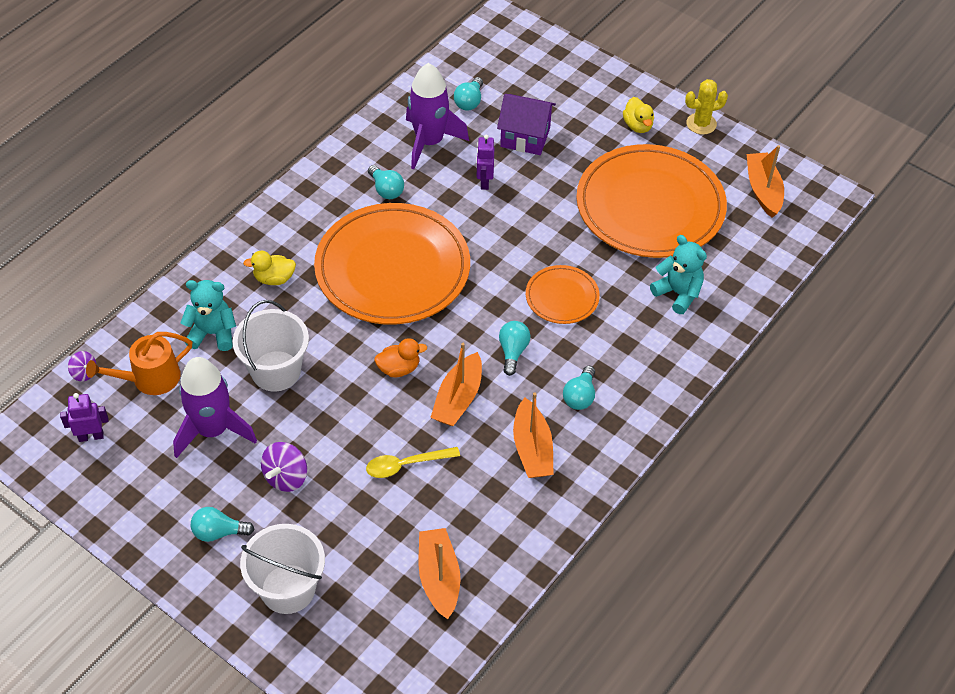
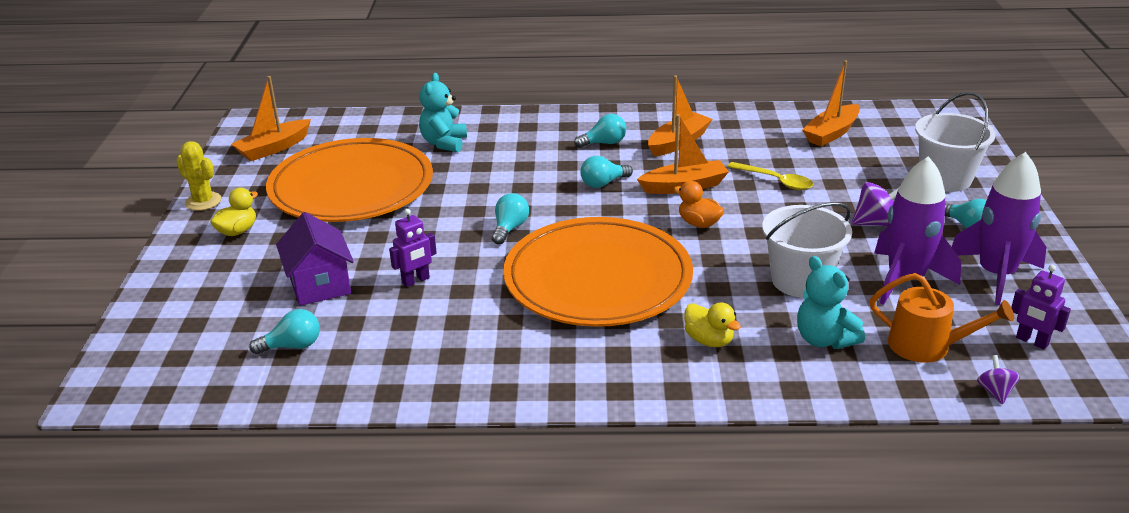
camera: 125 degrees left, 20 degrees down
(386, 190) = (498, 334): turquoise light bulb -> turquoise light bulb (509, 228)
(429, 142) = (391, 341): purple rocket -> purple rocket (996, 275)
(562, 297) = (514, 186): orange plate -> none

